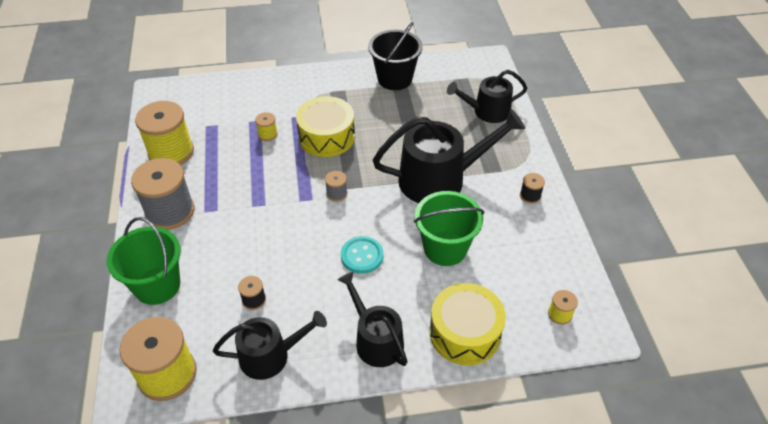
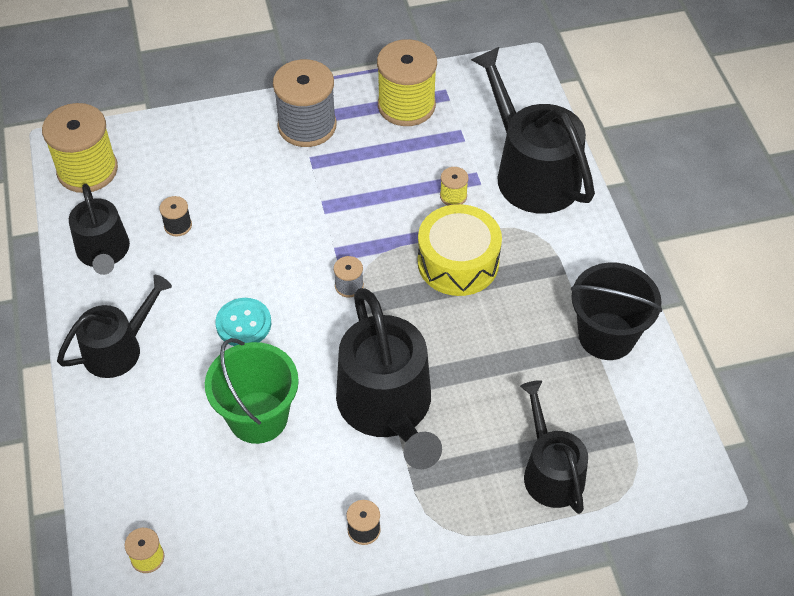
camera: 85 degrees right, 5 degrees up
(157, 285) = (199, 138): green bucket -> none
(257, 95) = (531, 172): none -> black watering can
(465, 333) = (123, 442): yellow drum -> none

